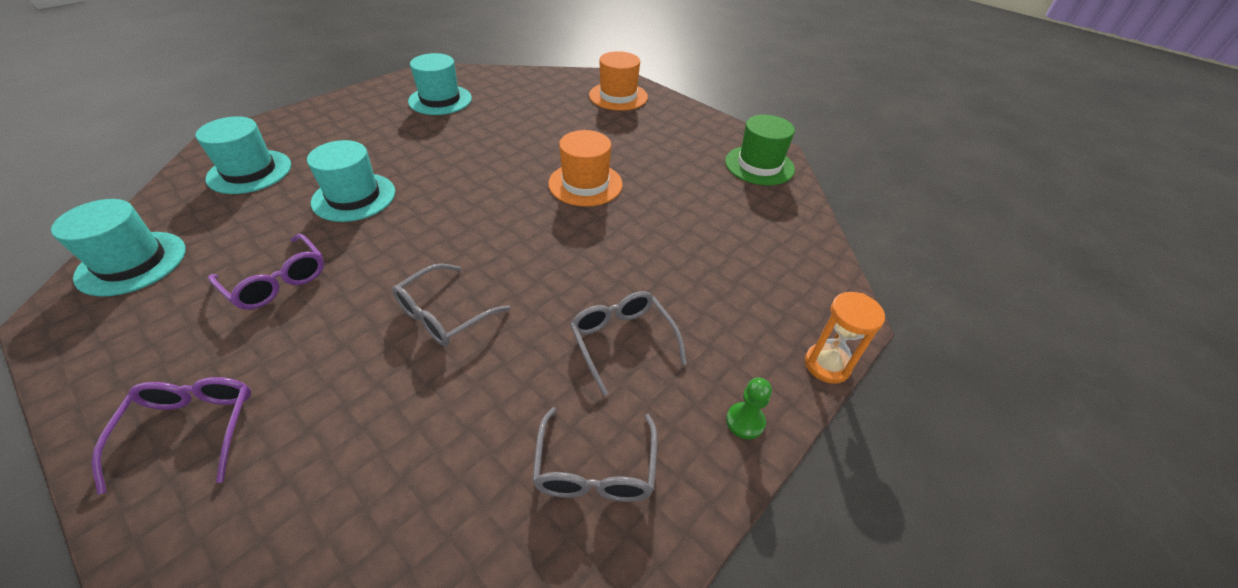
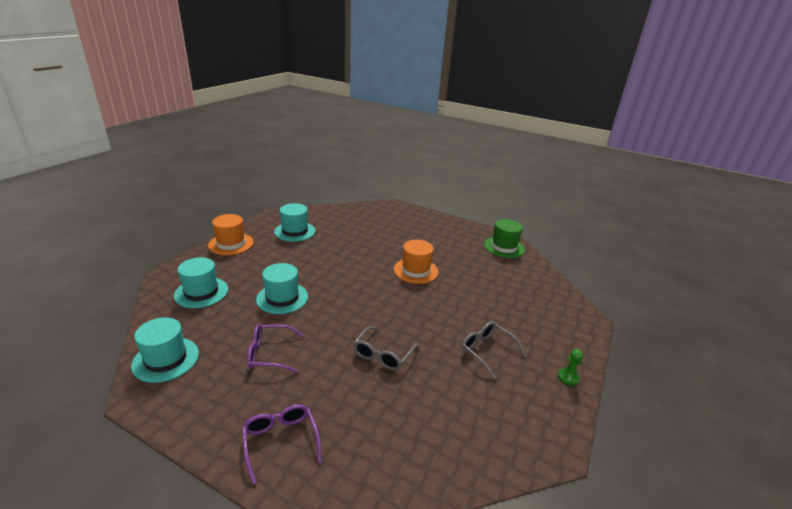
camera: 15 degrees left, 15 degrees down
(277, 281) = (270, 353): purple glasses -> purple glasses turned 150 degrees clockwise
(595, 468) = (510, 413): grey glasses -> none
(618, 96) = (403, 216): orange hat -> orange hat (231, 244)
(827, 365) = (591, 344): orange hourglass -> none

